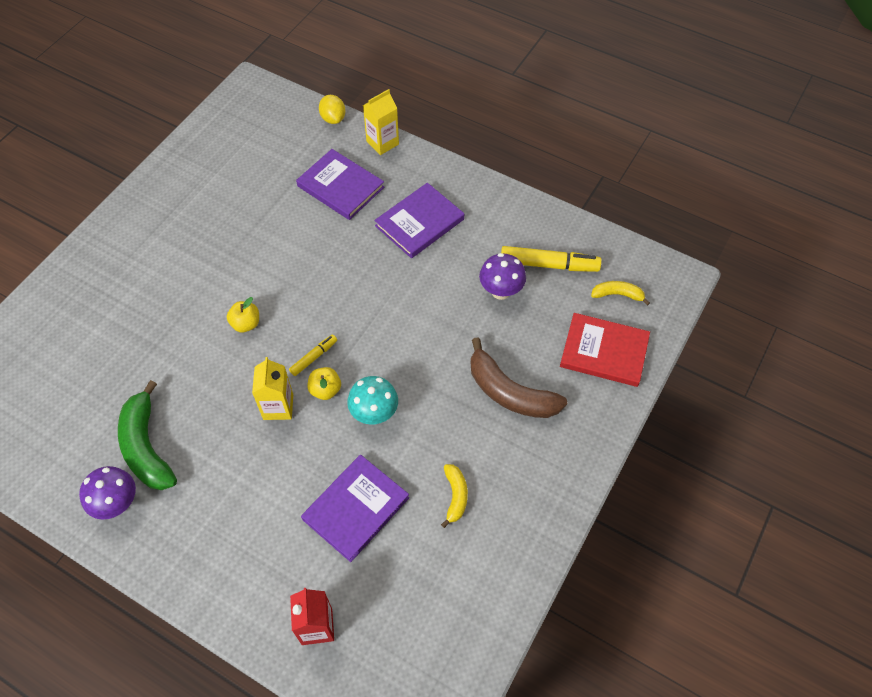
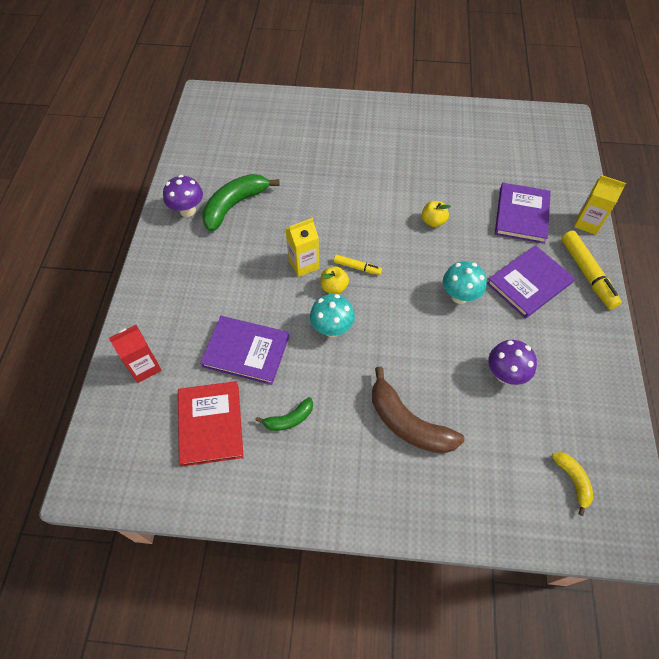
camera: 65 degrees right, 0 degrees up
(246, 324) = (359, 214): yellow apple -> yellow apple (433, 221)
(333, 118) = (583, 181): yellow lemon -> none
(401, 284) = (459, 296): none -> turquoise mushroom
(419, 223) = (529, 283): purple book -> purple book turned 60 degrees counterclockwise
(455, 496) = (289, 419): yellow banana -> green banana
(510, 392) = (408, 423): brown banana -> brown banana turned 60 degrees counterclockwise
(548, 264) = (561, 403): yellow marker -> yellow marker (587, 273)
(604, 352) = (500, 491): red book -> red book (210, 424)

